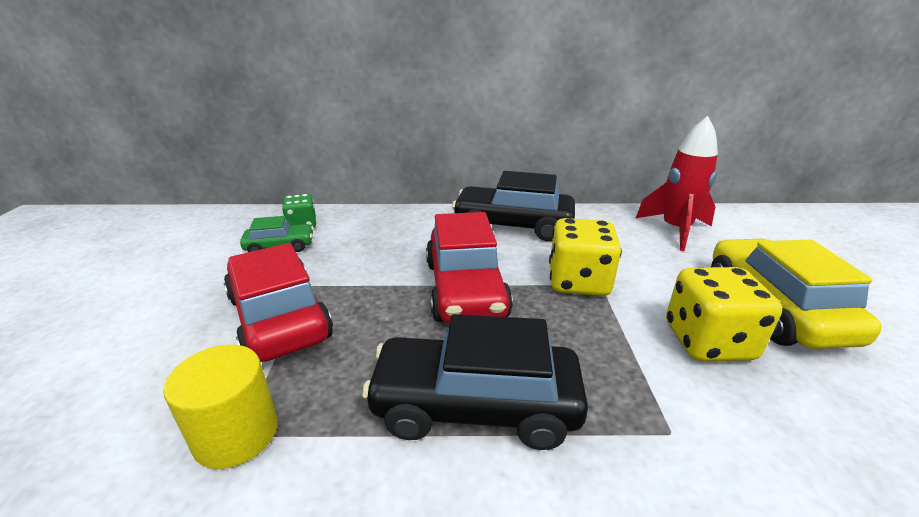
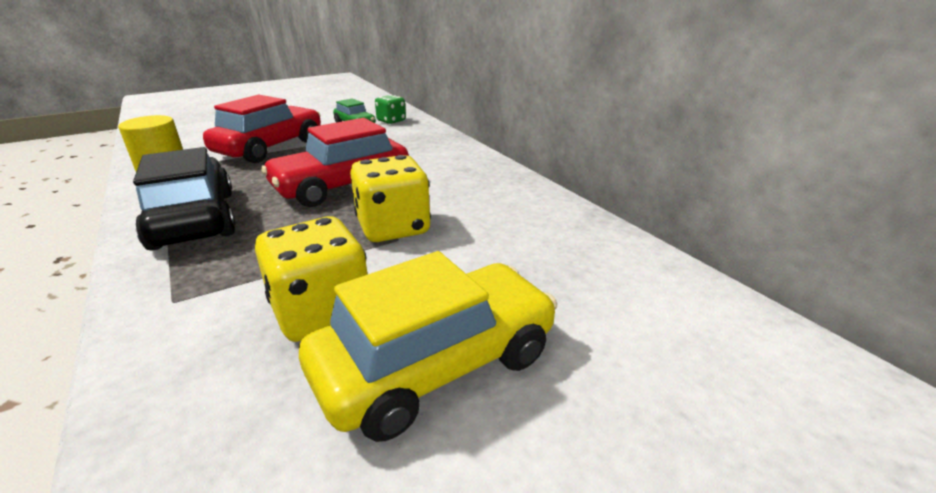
camera: 60 degrees right, 0 degrees up
(513, 225) = (480, 180): black car -> none
(675, 230) = (596, 270): red rocket -> none

